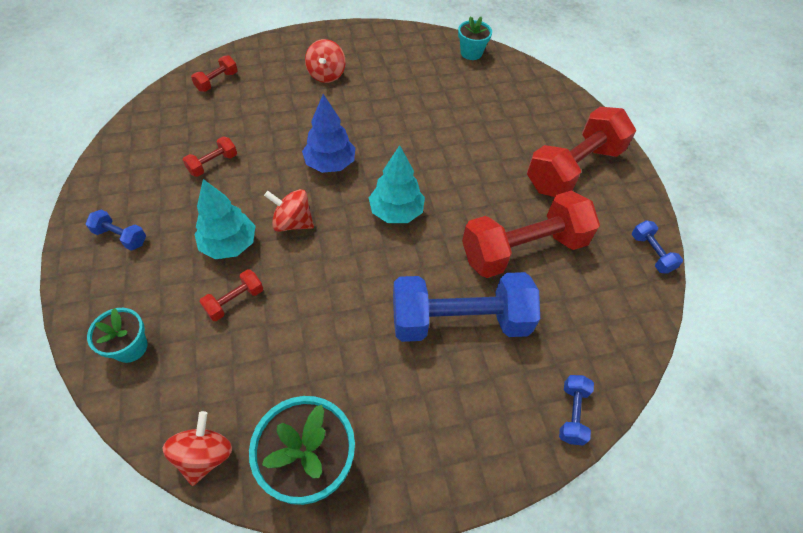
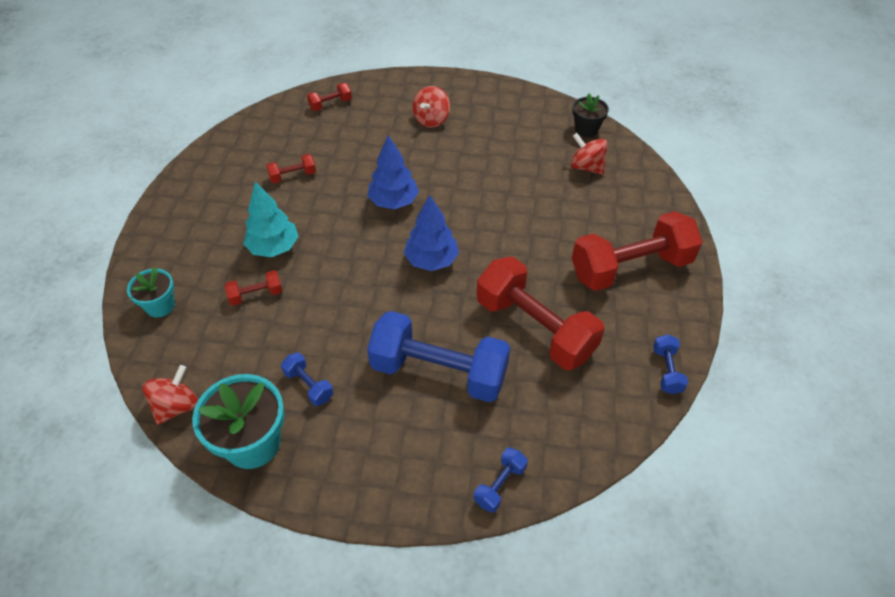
camera: 25 degrees right, 5 degrees down
(121, 237) = (192, 217): blue dumbbell -> blue dumbbell (309, 385)
(292, 223) = (335, 244): red spinning top -> red spinning top (586, 167)
(396, 212) = (431, 260): turquoise tree -> blue tree
(471, 53) = (586, 129): turquoise flower pot -> black flower pot
(523, 249) = (535, 328): red dumbbell -> red dumbbell turned 45 degrees clockwise

